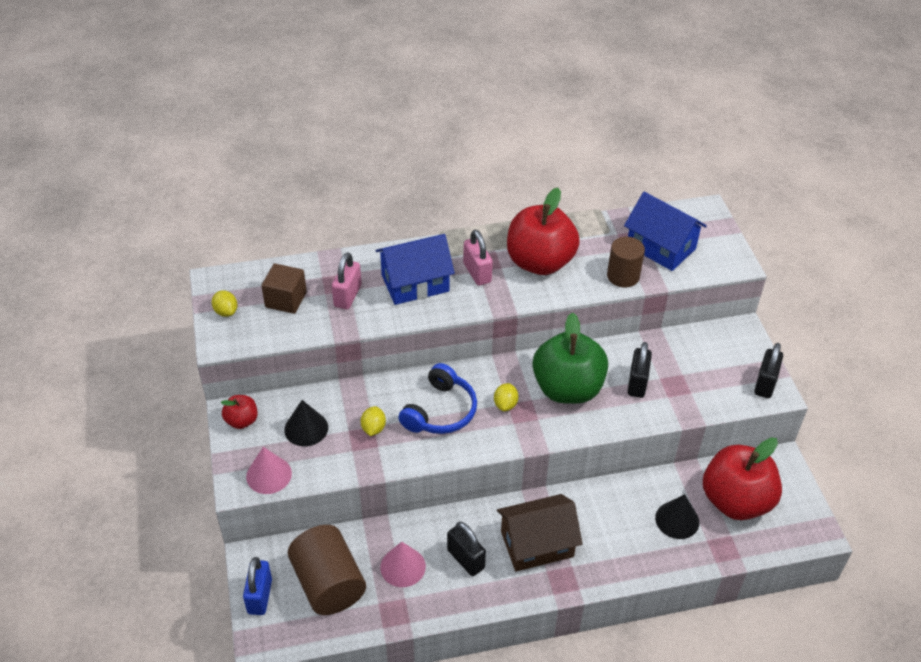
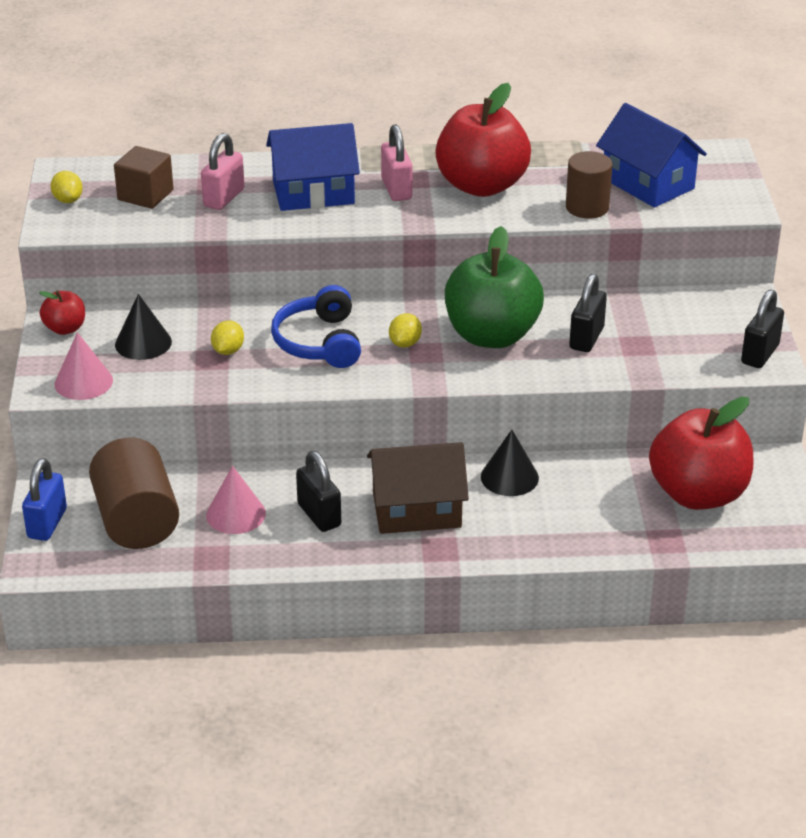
camera: 10 degrees right, 10 degrees down
(440, 411) = (319, 342): blue headphones -> blue headphones turned 135 degrees clockwise
(677, 520) = (611, 505): black cone -> black cone (509, 477)

